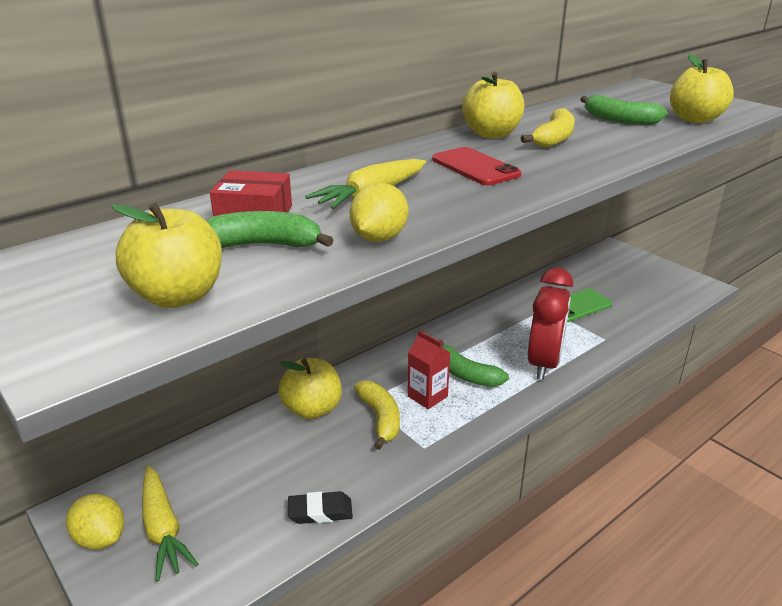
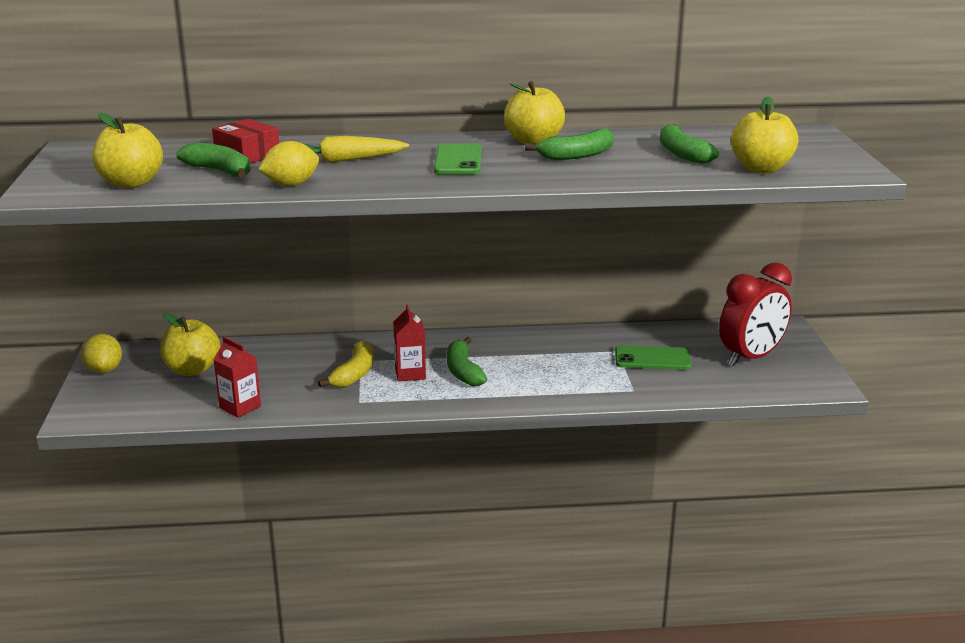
camera: 35 degrees right, 5 degrees down
(163, 529) = (141, 379): yellow carrot -> none
(312, 409) = (315, 351): yellow apple -> yellow apple (192, 370)
(320, 511) = (240, 407): black eraser -> red carton
(475, 167) = (458, 160): red phone -> green phone
(543, 363) = (543, 387): red clock -> red clock (750, 357)
(553, 139) = (577, 155): yellow banana -> green banana

